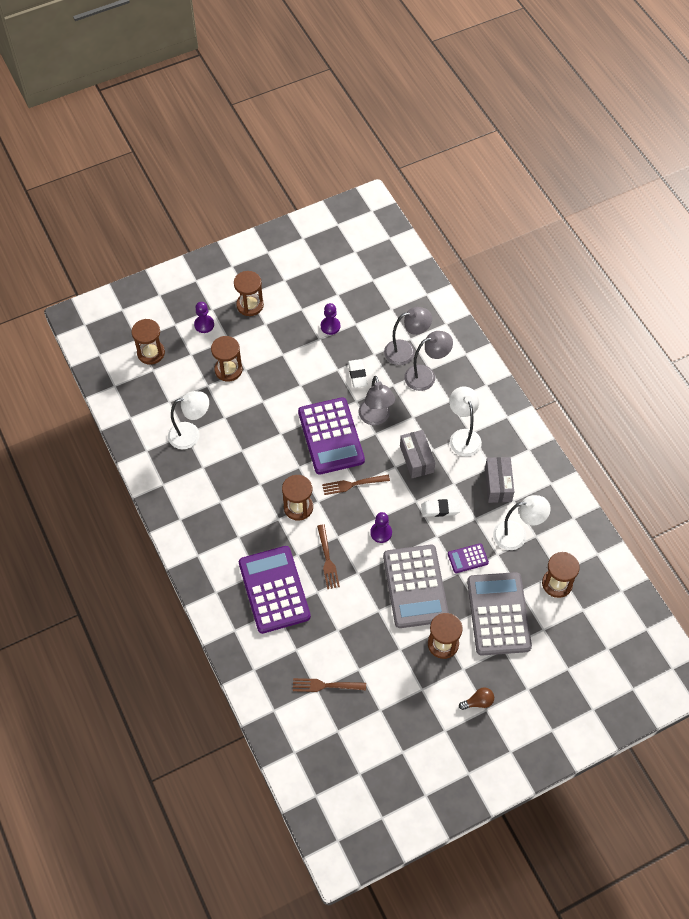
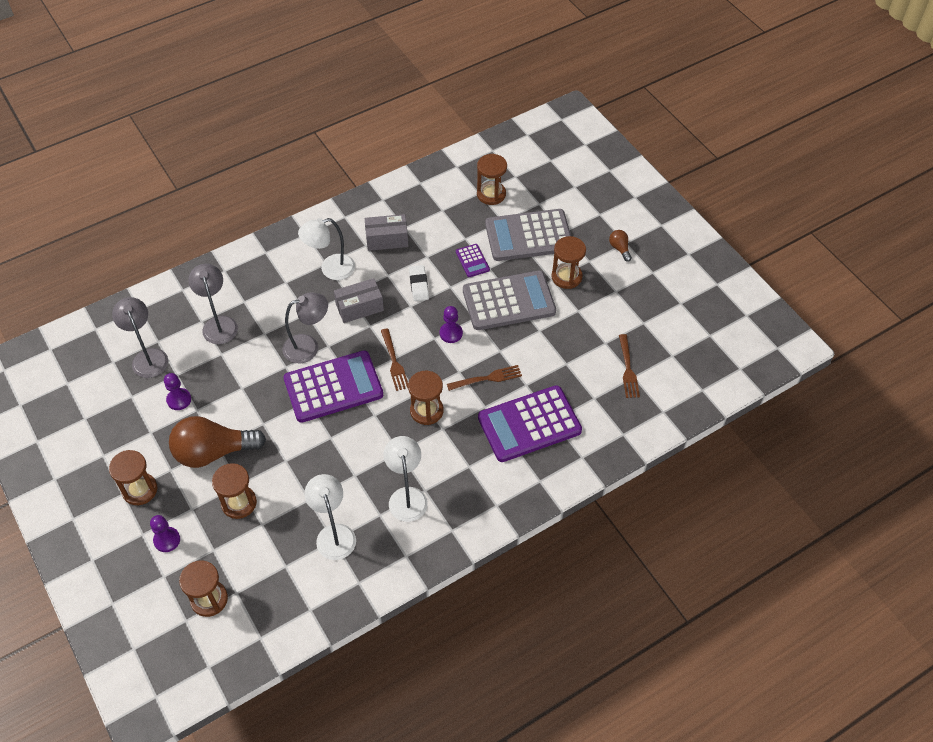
camera: 95 degrees left, 5 degrees down
(277, 351) = (213, 452): none -> brown light bulb
(357, 375) = (250, 367): white eraser -> none
(426, 376) = (252, 304): grey lamp -> grey lamp (148, 357)
(517, 535) = (442, 224): white lamp -> white lamp (407, 496)

